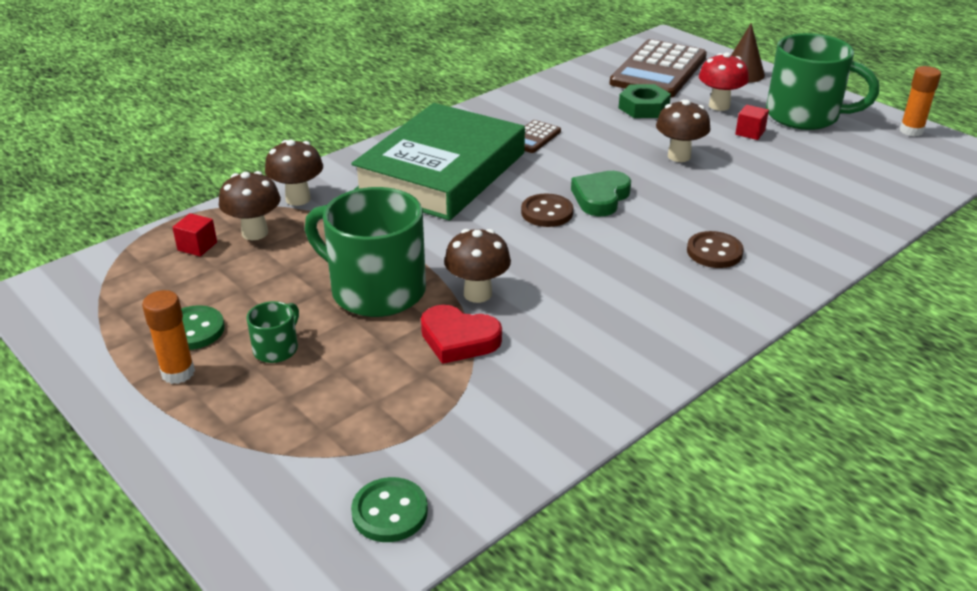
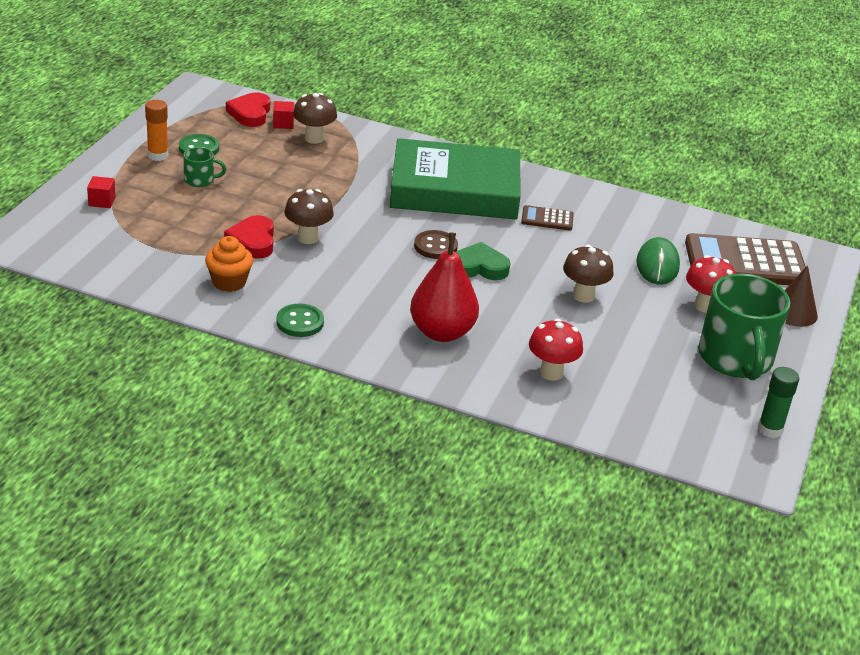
camera: 60 degrees right, 0 degrees up
(146, 265) = (250, 113): none -> red heart
(298, 199) = (367, 142): brown mushroom -> none
(375, 290) = (283, 198): green mug -> none
(390, 512) = (85, 252): green button -> green button (300, 322)
(544, 383) = (229, 282): none -> orange cupcake
(643, 108) = (657, 265): green nut -> green mouse
(714, 252) = (442, 332): brown button -> red pear
(750, 132) = (666, 329): red cube -> red cube (102, 201)
(805, 208) = (551, 373): none -> red mushroom
(911, 131) = (770, 429): orange glue stick -> green glue stick

